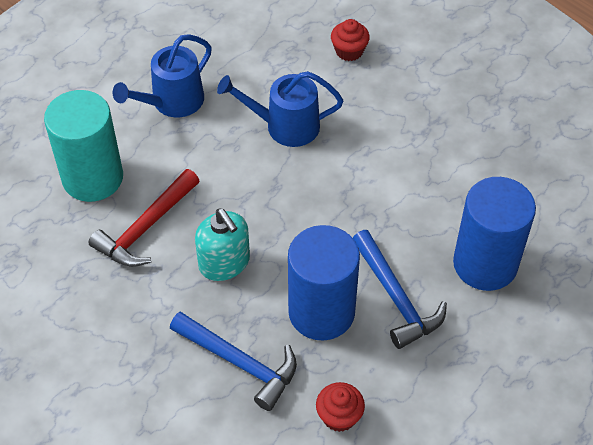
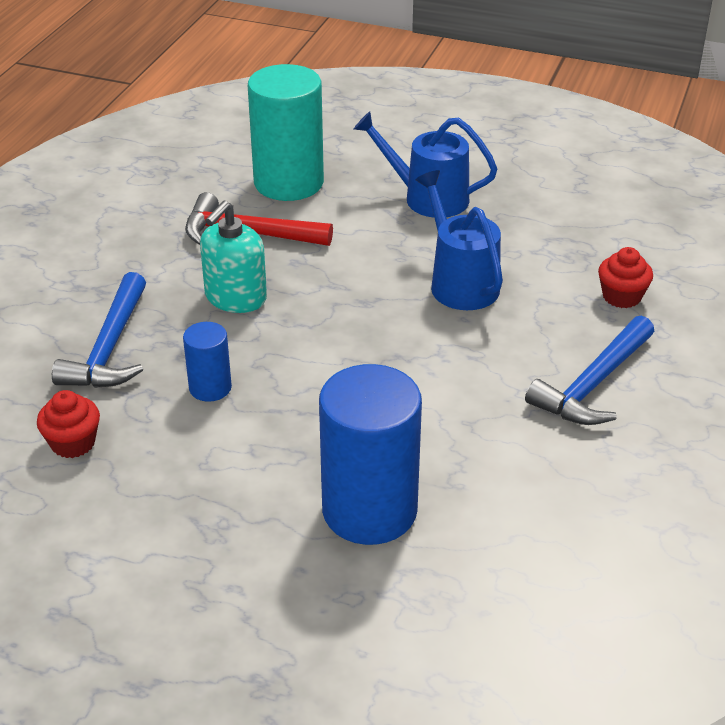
camera: 65 degrees right, 15 degrees down
(321, 312) = (210, 388): blue cylinder -> blue cylinder, size x0.50
(396, 298) = (266, 443): blue hammer -> blue hammer (593, 385)

